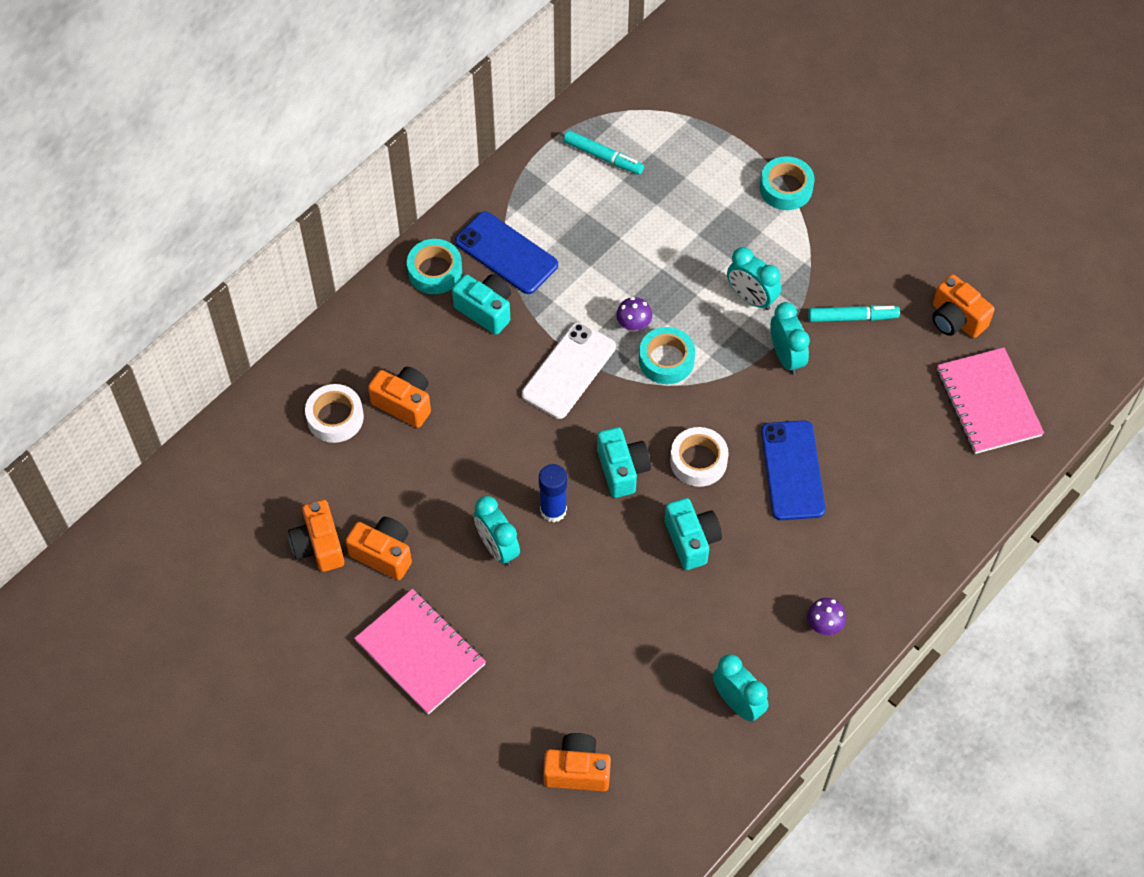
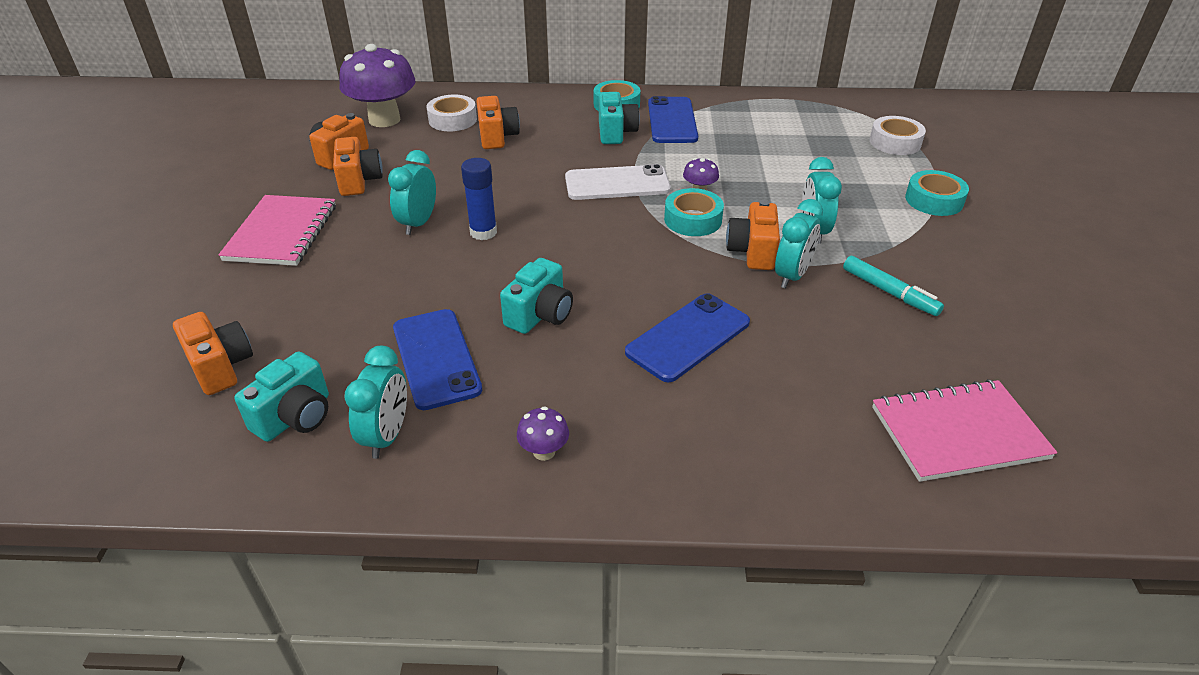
camera: 50 degrees right, 20 degrees down
(279, 472) = (384, 119): none -> purple mushroom
(603, 157) = (808, 120): turquoise marker -> none
(622, 469) = (563, 246): turquoise camera -> turquoise camera (295, 417)
(684, 632) = (436, 358): none -> blue phone
(698, 461) = (624, 280): white tape -> white tape (895, 142)
(956, 319) = (1000, 356): orange camera -> orange camera (752, 252)
(988, 402) = (958, 433): pink notebook -> pink notebook turned 45 degrees clockwise

